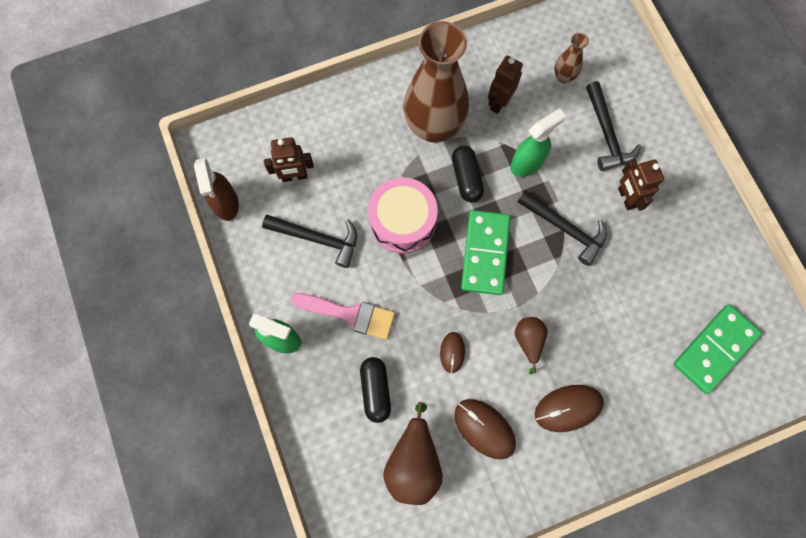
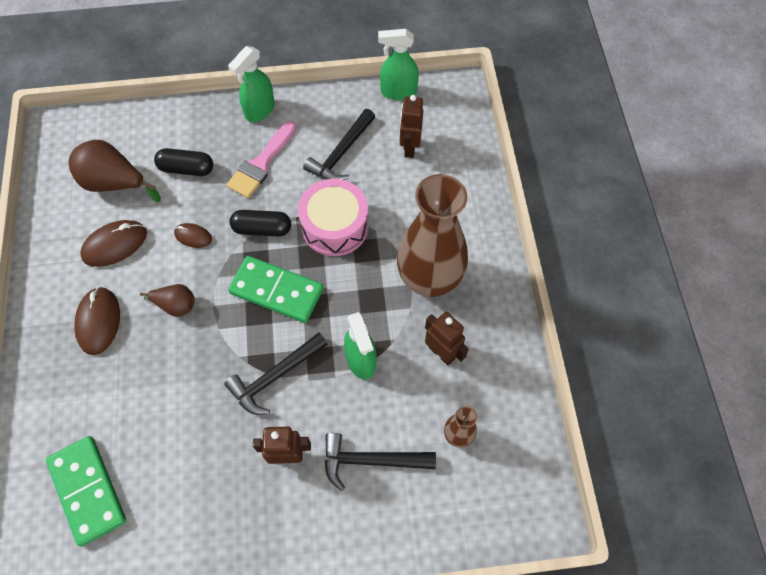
camera: 105 degrees right, 10 degrees down
(226, 204) = (398, 92): brown spray bottle -> green spray bottle
(466, 178) = (362, 295): black capsule -> black capsule (262, 229)

